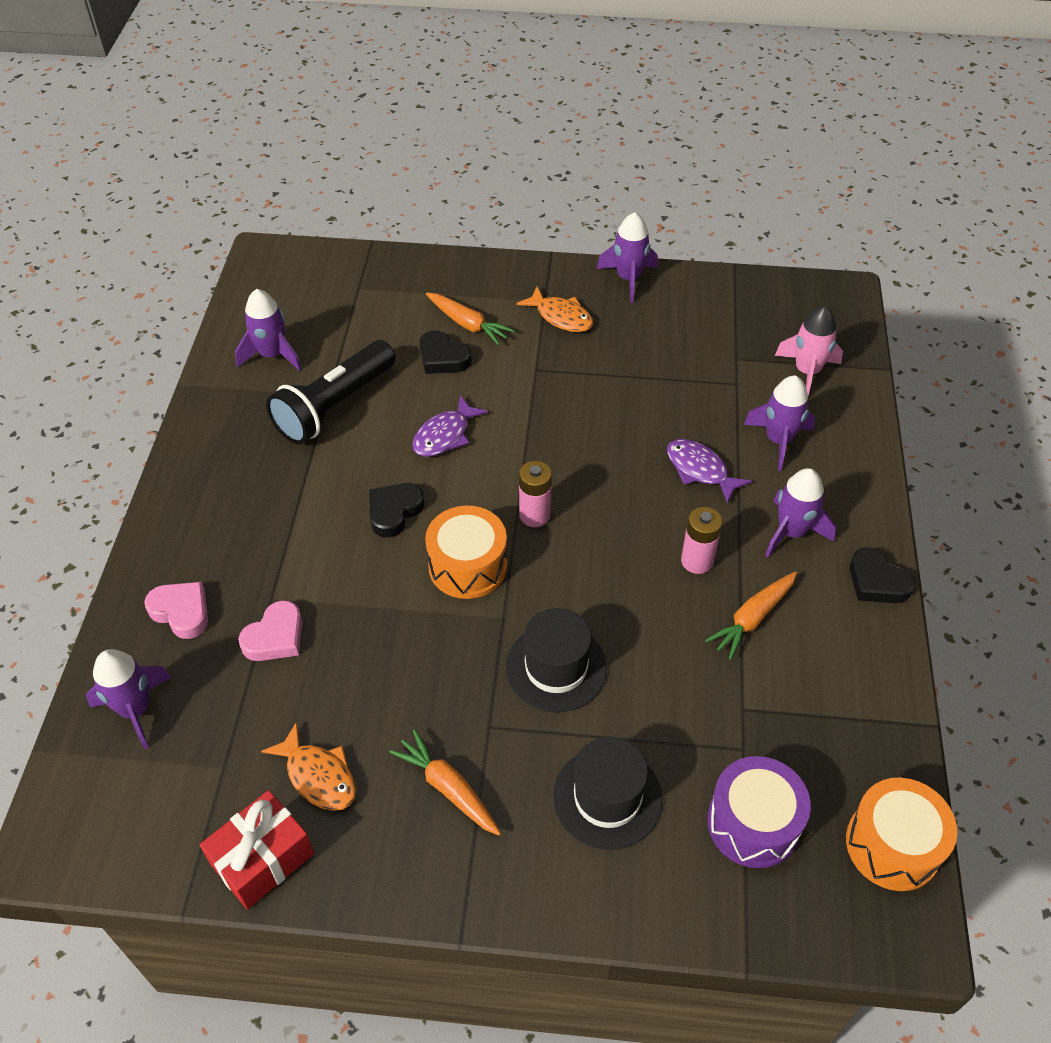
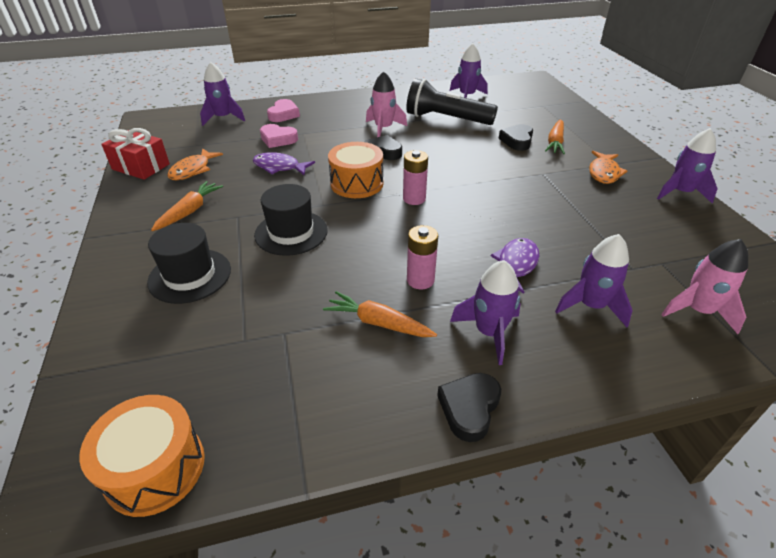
camera: 70 degrees right, 10 degrees down
(321, 489) = (383, 129): none -> pink rocket
(445, 435) = (454, 154): purple fish -> purple fish (279, 167)
(753, 823) = (173, 358): purple drum -> none

